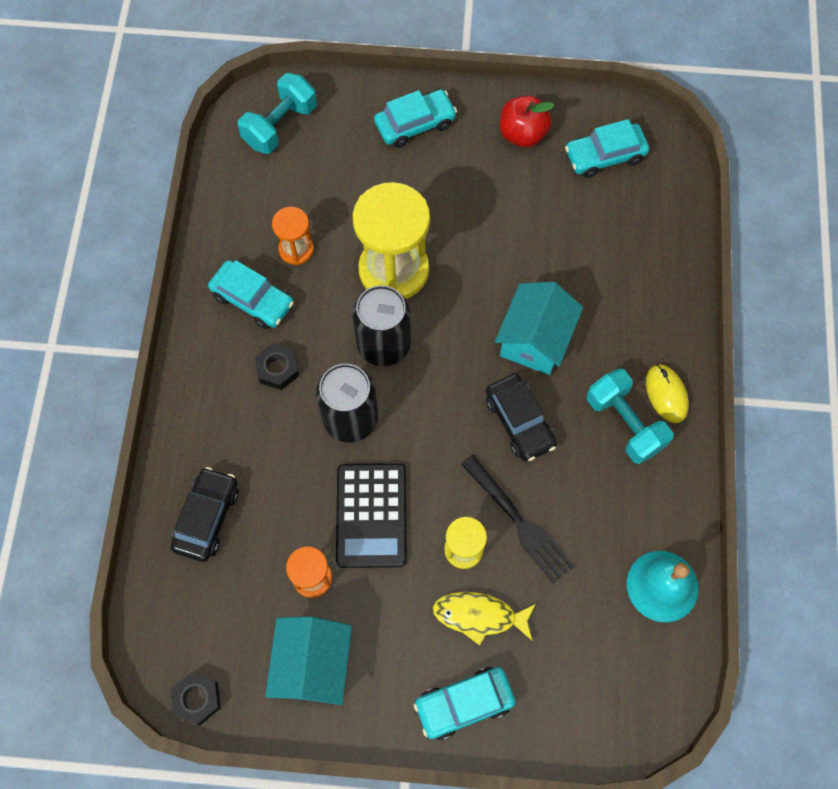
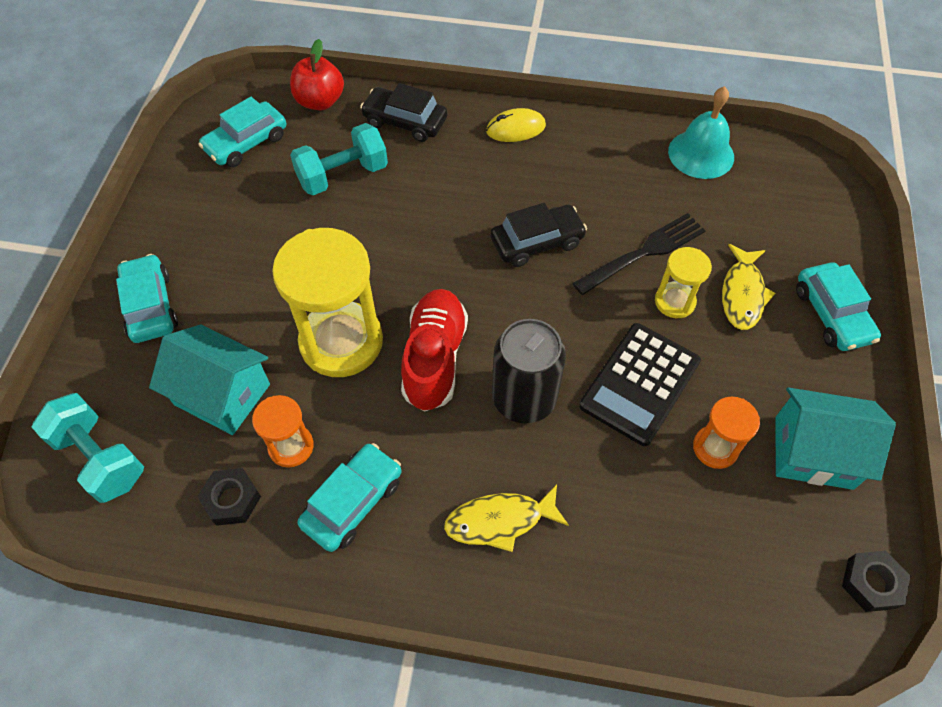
camera: 85 degrees left, 10 degrees down
(207, 517) = (646, 567): black car -> black car (405, 122)
(241, 406) = (500, 521): none -> yellow fish
(278, 369) = (453, 475): black nut -> black nut (232, 499)
(371, 515) = (640, 384): black calculator -> black calculator turned 120 degrees clockwise
(383, 344) = (434, 358): black can -> red shoe
(522, 134) = (198, 207): red apple -> red apple (320, 101)
(535, 340) = (447, 221): turquoise house -> turquoise house (222, 394)
(605, 156) = (246, 143): turquoise car -> turquoise car turned 60 degrees clockwise
(624, 423) = (543, 161): turquoise dumbbell -> turquoise dumbbell (343, 175)

